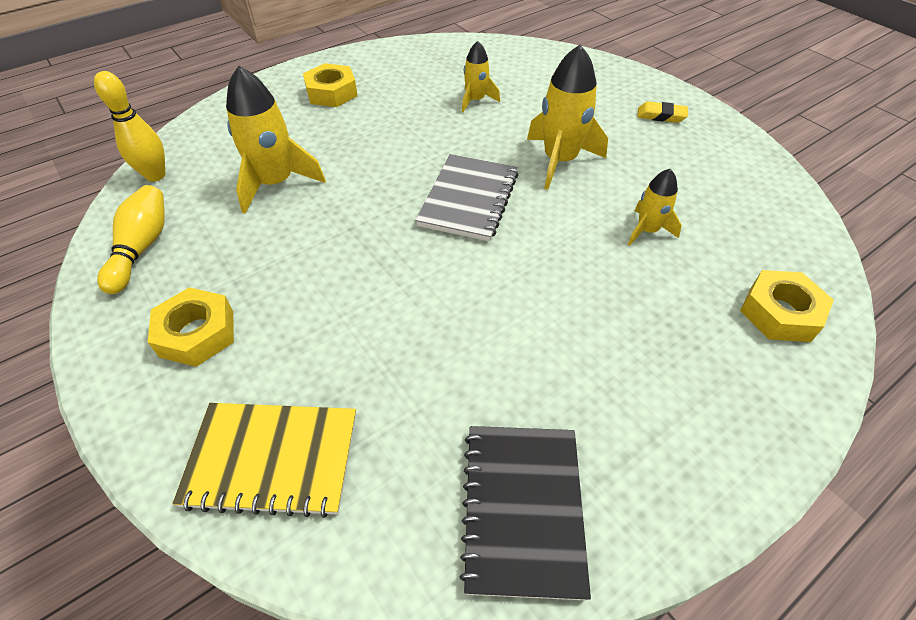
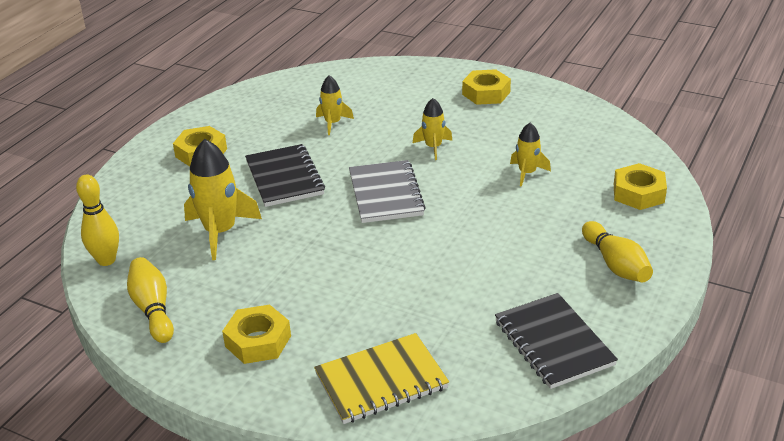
camera: 25 degrees left, 15 degrees down
(383, 144) = (284, 178): none -> black notebook
(559, 161) = (433, 147): yellow rocket -> yellow rocket, size x0.57
(661, 116) = (486, 93): yellow eraser -> yellow nut
(686, 414) = (615, 264): none -> yellow bowling pin

